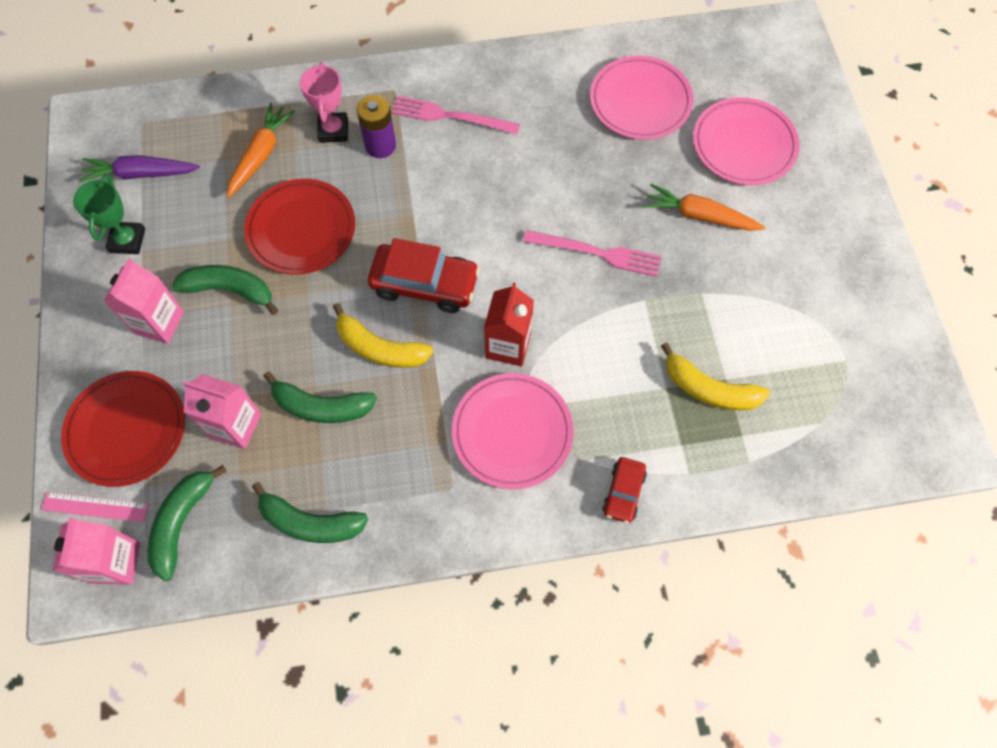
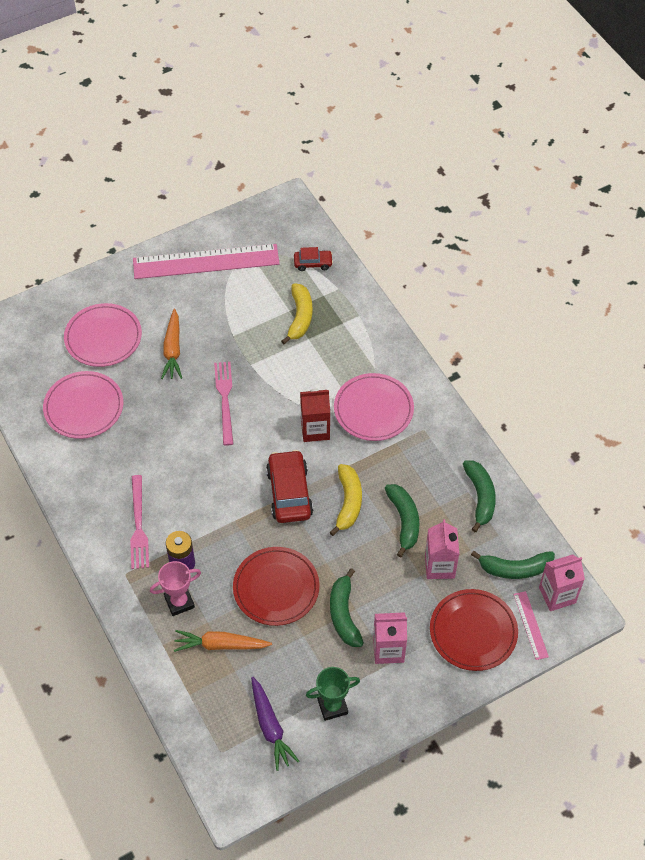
camera: 110 degrees left, 10 degrees down
(623, 492) = (385, 343): red car -> red car (313, 263)
(847, 297) = (206, 262): none -> pink ruler

